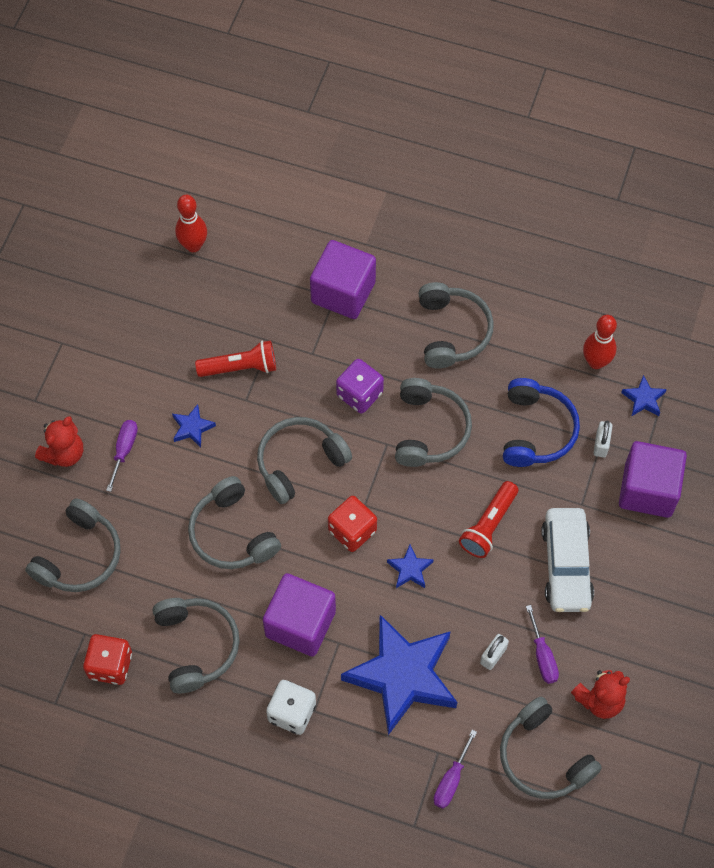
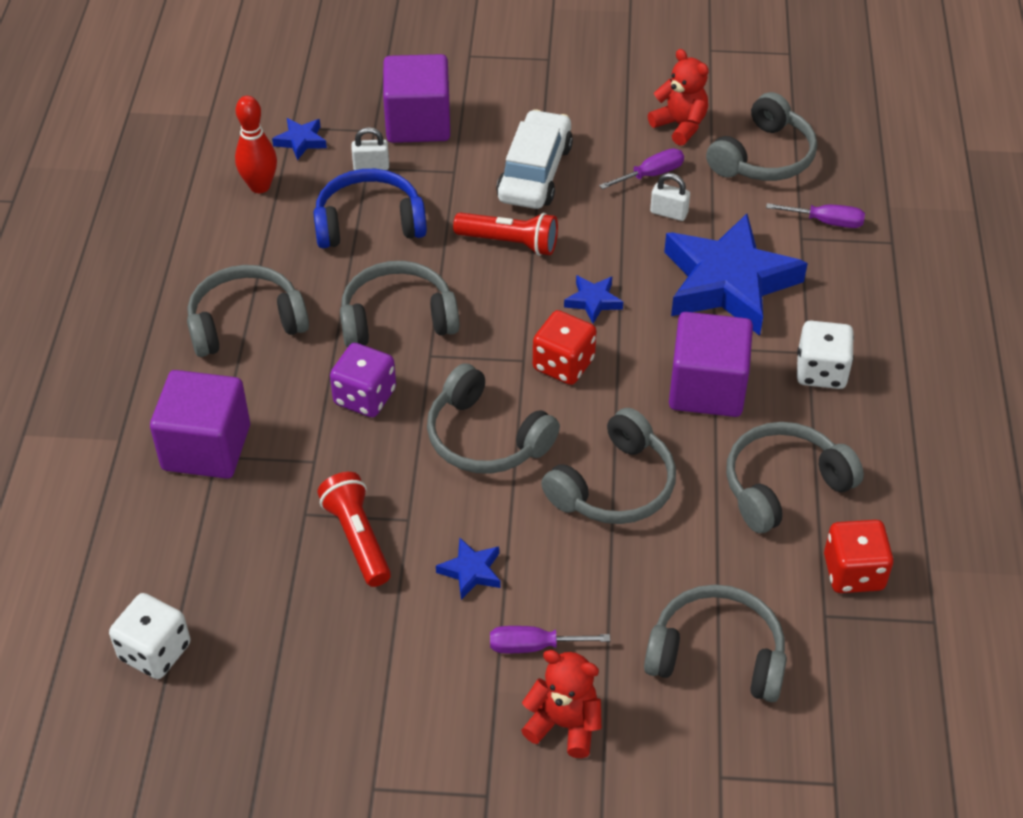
camera: 105 degrees left, 15 degrees down
(193, 245) = (155, 651): red bowling pin -> white dice
(566, 565) = (535, 172): white car -> white car turned 60 degrees counterclockwise

